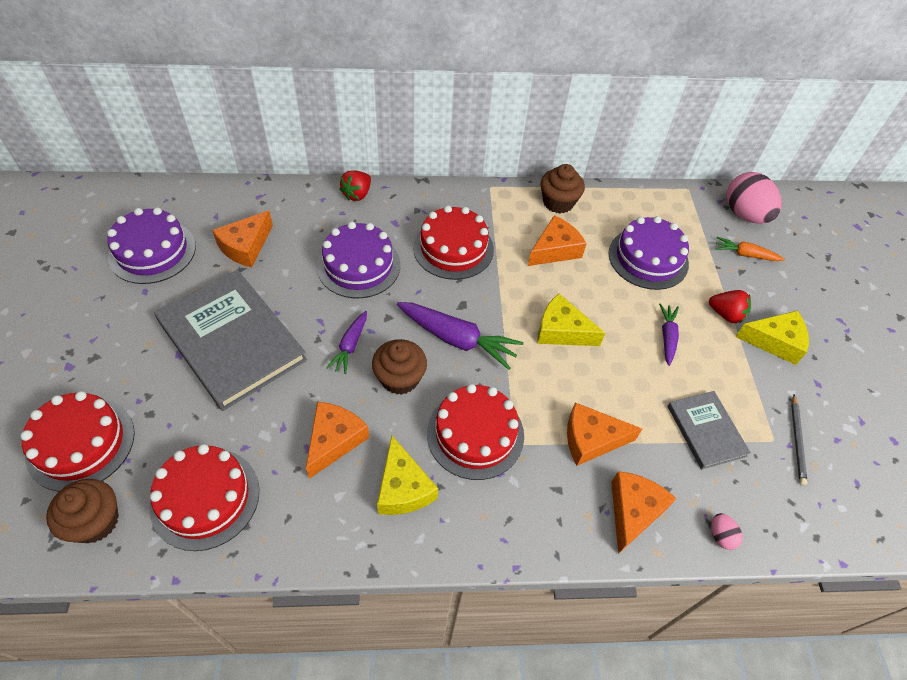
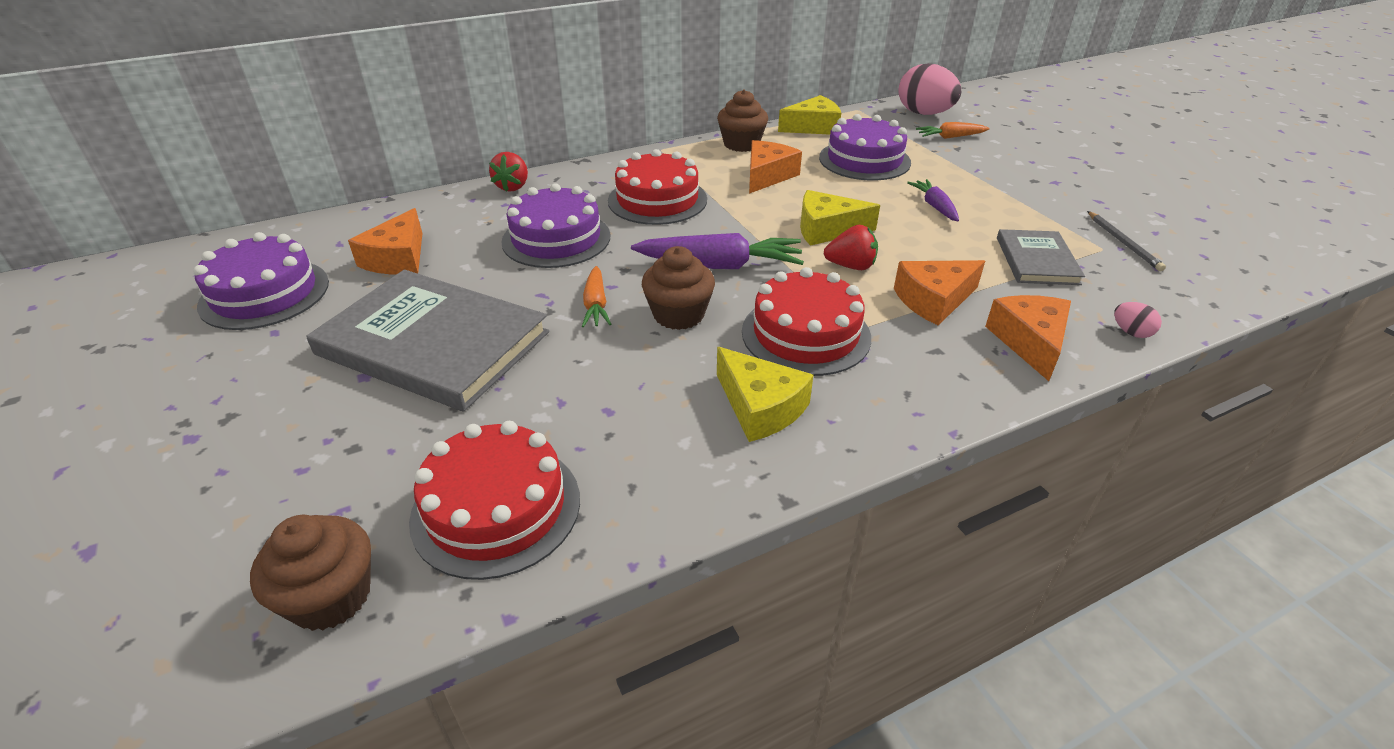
camera: 20 degrees left, 15 degrees down
(81, 443) = (256, 515): red cake -> none
(334, 440) = (639, 392): orange cheese -> none
(350, 346) = (596, 305): purple carrot -> orange carrot
(706, 431) = (1036, 260): grey book -> grey book turned 45 degrees clockwise
(726, 314) = (972, 178): red strawberry -> red strawberry (851, 266)
(774, 341) = (1033, 184): yellow cheese -> yellow cheese (813, 127)

